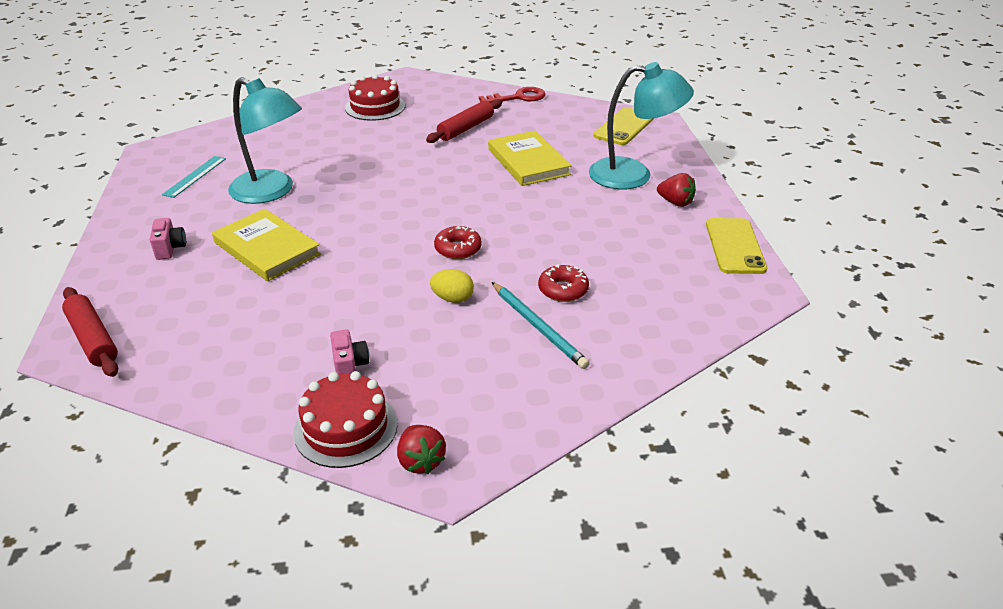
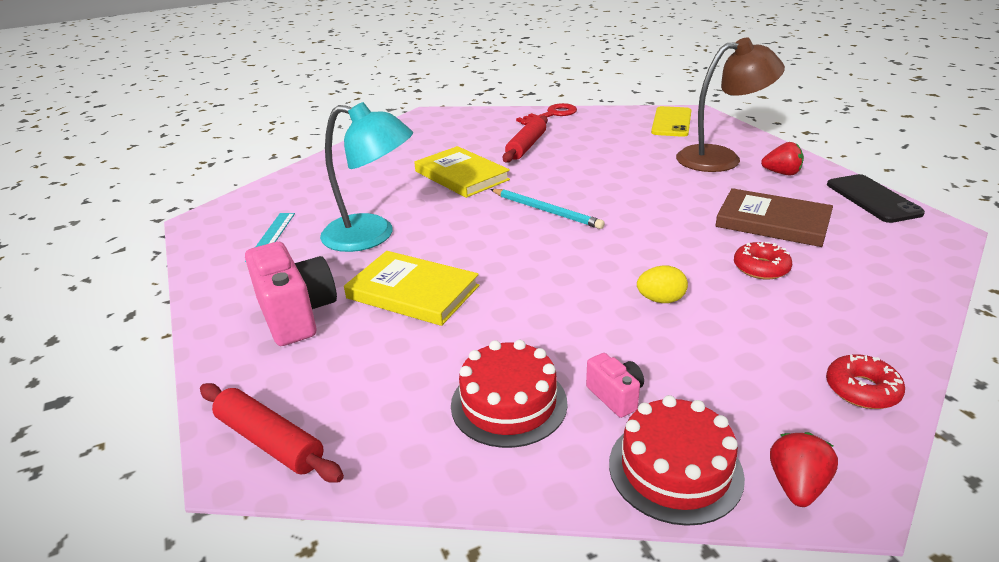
camera: 15 degrees left, 5 degrees down
(170, 248) = (296, 315): pink camera -> pink camera, size x2.02
(375, 107) = (419, 143): red cake -> red cake (509, 403)
(421, 461) = (797, 486): red strawberry -> red strawberry turned 120 degrees counterclockwise
(458, 249) = (620, 251): red donut -> red donut (862, 389)
(528, 162) = (613, 164): yellow book -> yellow book (461, 175)
(538, 326) = (773, 308): turquoise pencil -> turquoise pencil (546, 211)
(617, 249) = (772, 222): none -> brown book
(633, 175) = (721, 158): turquoise lamp -> brown lamp
(734, 246) = (872, 199): yellow phone -> black phone

